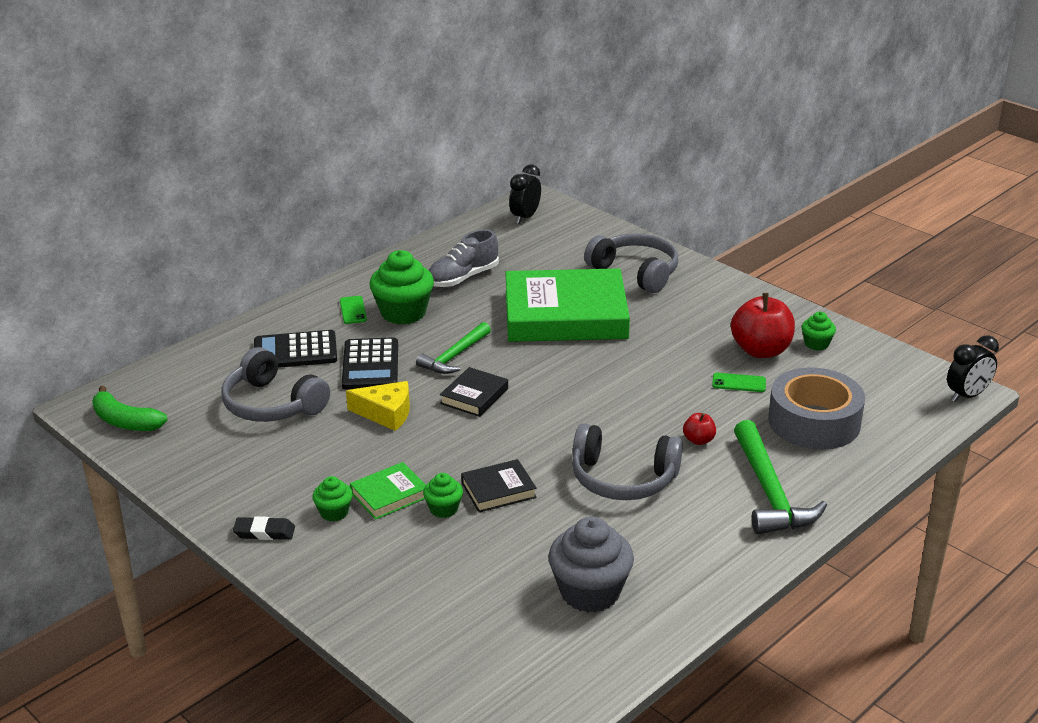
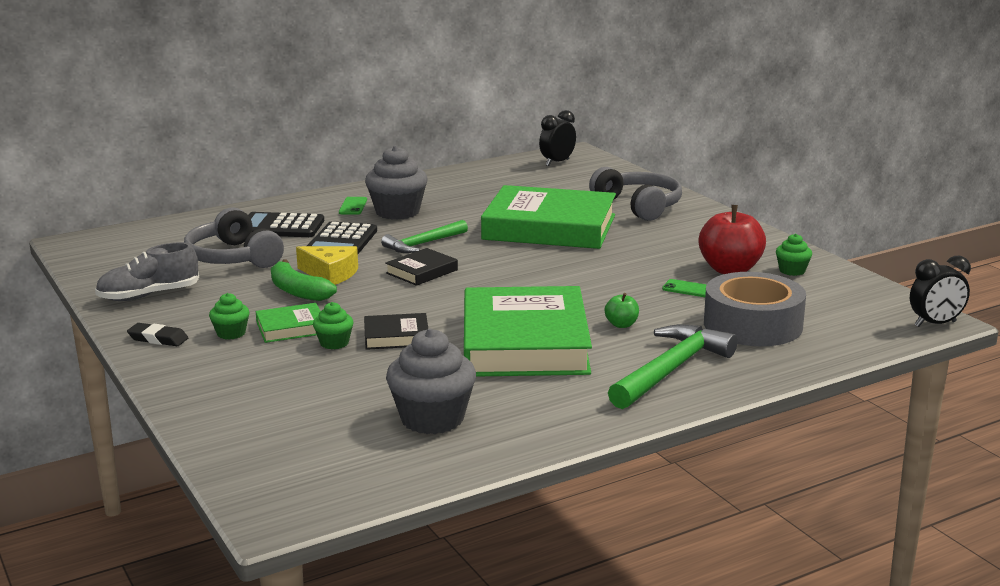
camera: 15 degrees right, 10 degrees down
(125, 421) = (98, 255): green banana -> green banana (298, 291)
(403, 313) = (397, 212): green cupcake -> grey cupcake
(462, 278) = (469, 195): grey shoe -> grey shoe (149, 295)
(623, 478) = (525, 343): grey headphones -> green book
(698, 440) = (621, 325): red apple -> green apple
(770, 492) = (671, 370): green hammer -> green hammer turned 150 degrees counterclockwise

